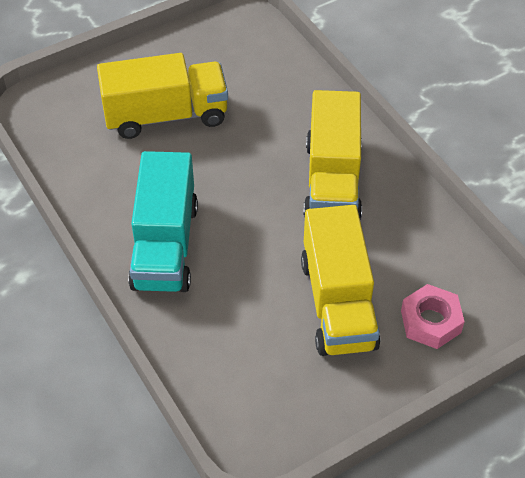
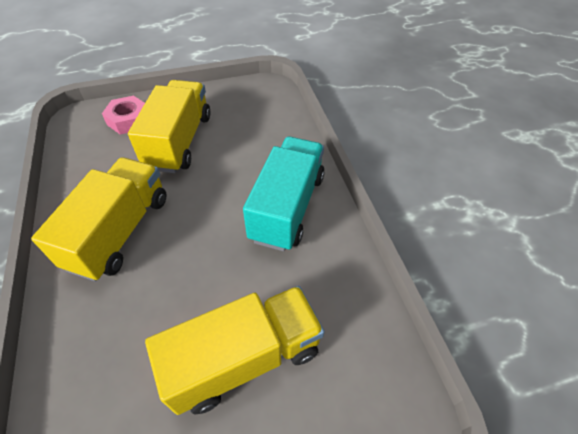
camera: 165 degrees left, 0 degrees up
(166, 115) = (244, 358): yellow truck -> yellow truck turned 150 degrees clockwise

